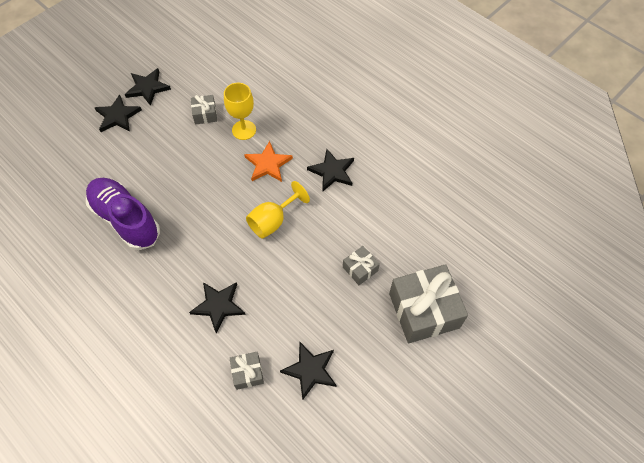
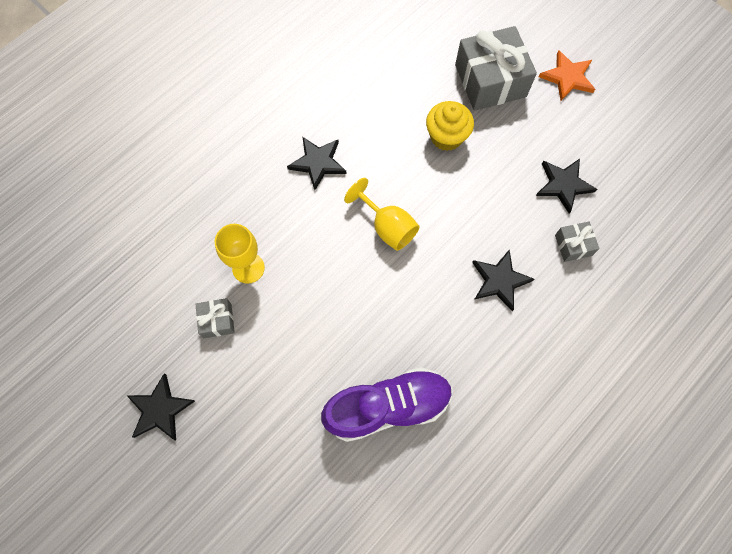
camera: 90 degrees left, 10 degrees up
(117, 116) = (211, 447): black star -> none
(126, 220) = (388, 406): purple shoe -> purple shoe turned 150 degrees counterclockwise
(268, 164) = (305, 235): orange star -> orange star (567, 77)
(360, 269) = (446, 136): grey gift -> yellow cupcake

